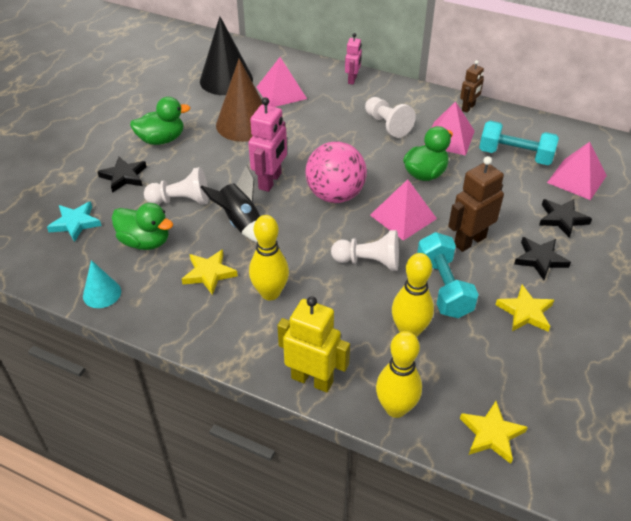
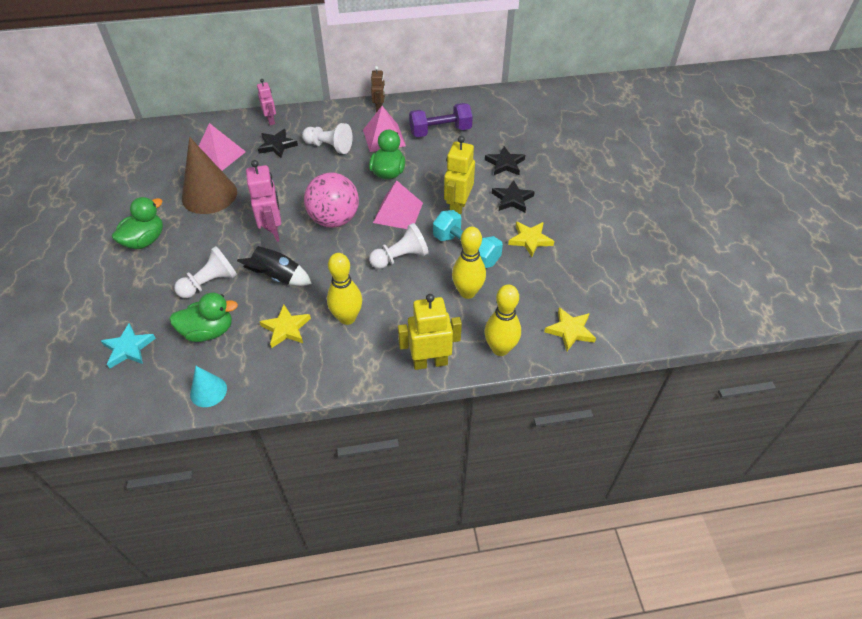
camera: 35 degrees left, 5 degrees up
(124, 176) = (138, 287): black star -> black star (277, 145)
(226, 80) = (159, 164): black cone -> none
(469, 241) = (457, 208): brown robot -> yellow robot
(515, 156) = (440, 131): turquoise dumbbell -> purple dumbbell
(577, 179) = (493, 131): pink pyramid -> none

